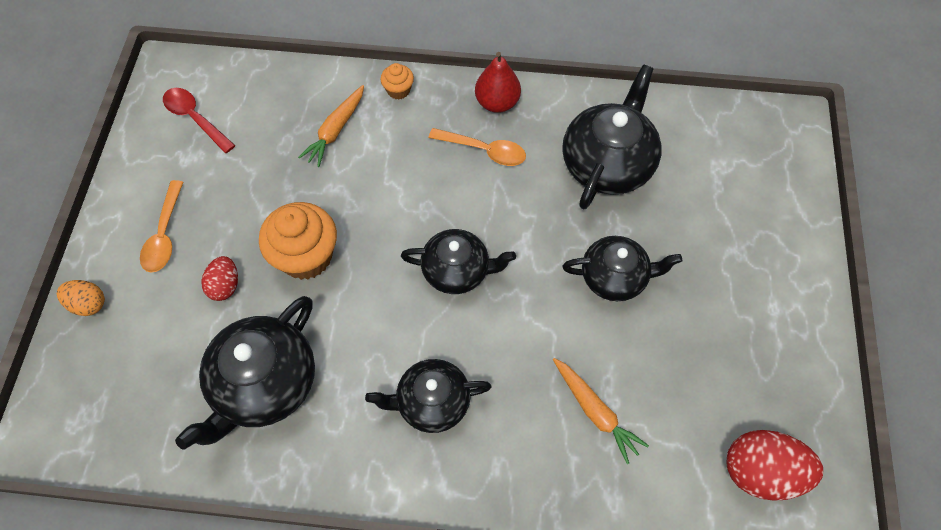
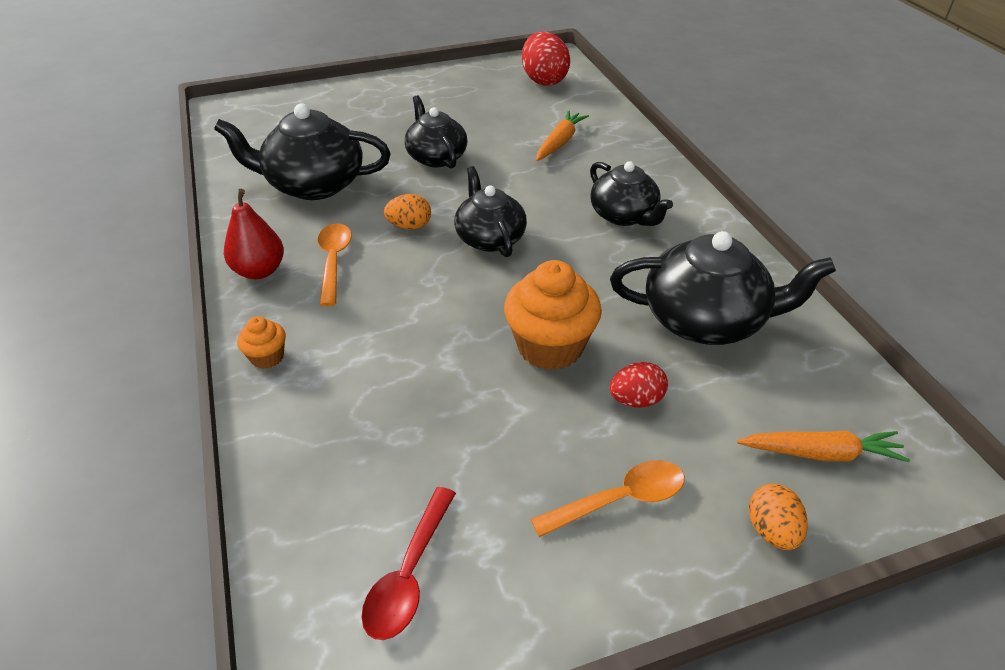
camera: 115 degrees left, 20 degrees down
(335, 130) = (358, 392): orange carrot -> orange carrot (821, 453)
(505, 216) = (409, 226): none -> orange egg

